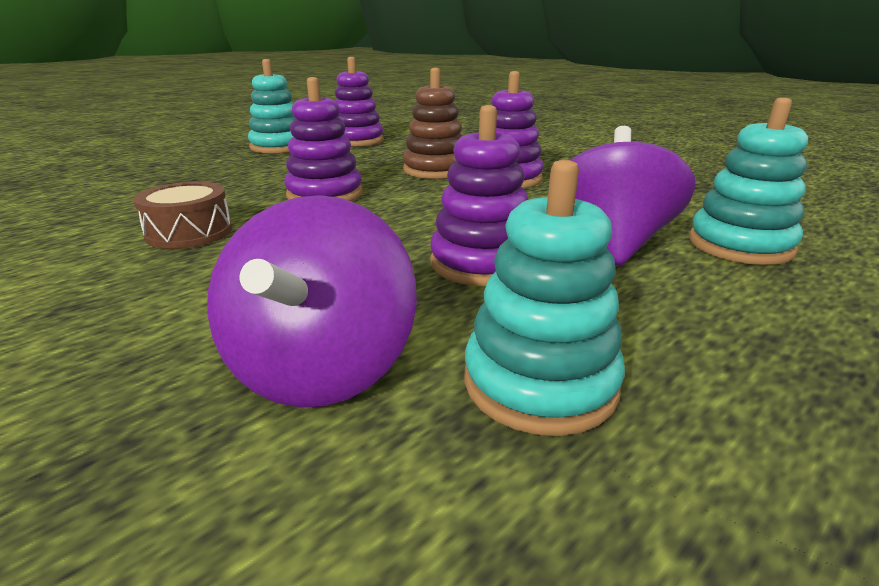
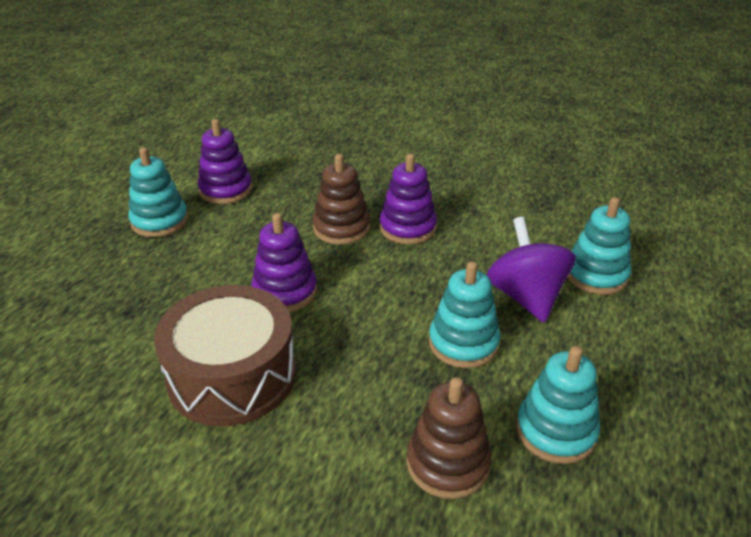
camera: 25 degrees left, 10 degrees up
(189, 232) = (232, 375): brown drum -> brown drum, size x1.96
(321, 369) = (448, 463): purple spinning top -> brown stacking toy
(481, 263) = (463, 343): purple stacking toy -> turquoise stacking toy

